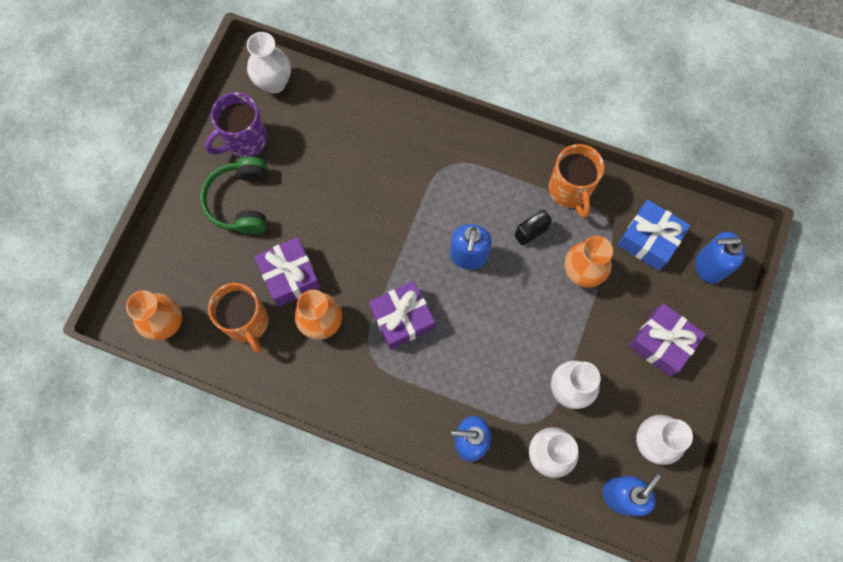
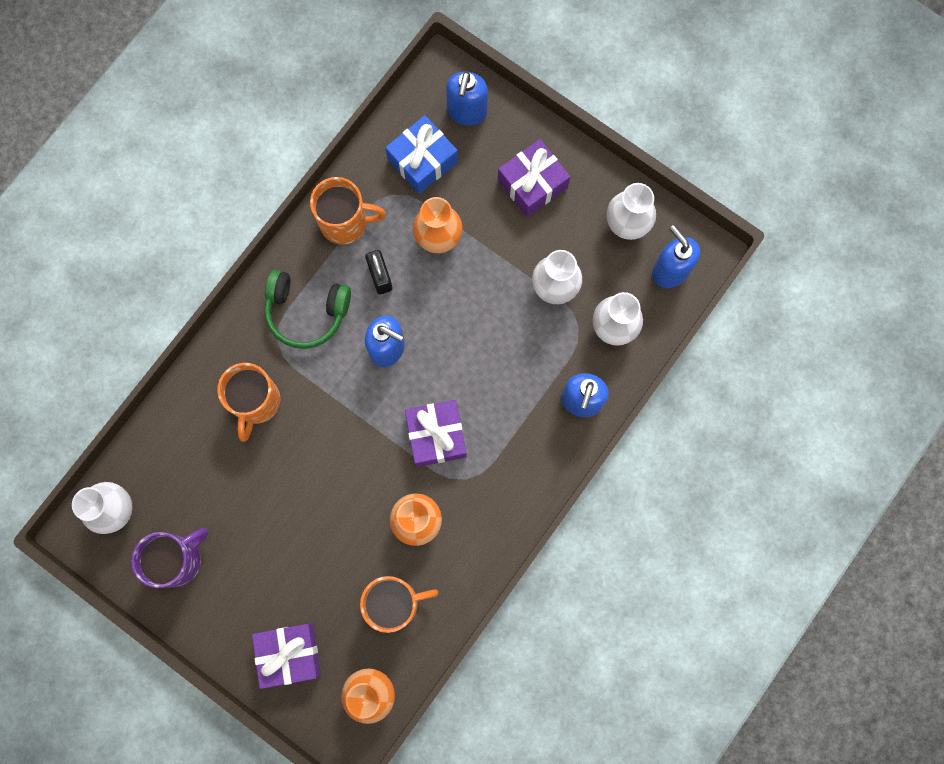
camera: 75 degrees left, 5 degrees up
(241, 201) = (252, 580): green headphones -> green headphones (306, 312)
(245, 140) = (178, 560): purple mug -> purple mug turned 105 degrees counterclockwise
(290, 276) = (355, 544): purple gift -> purple gift (289, 654)
(391, 162) = (256, 402): none -> orange mug

